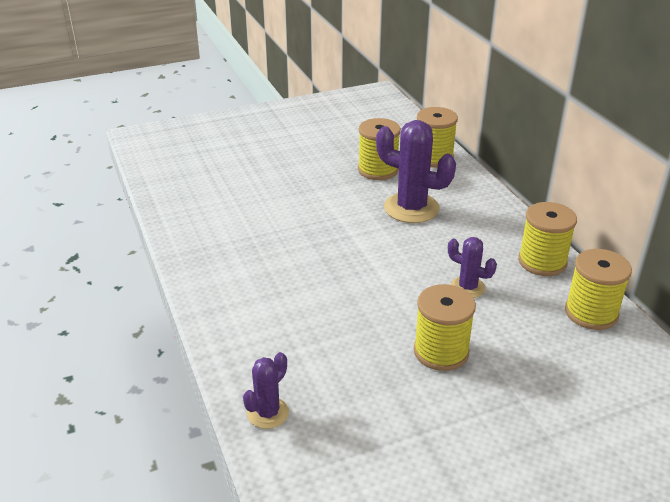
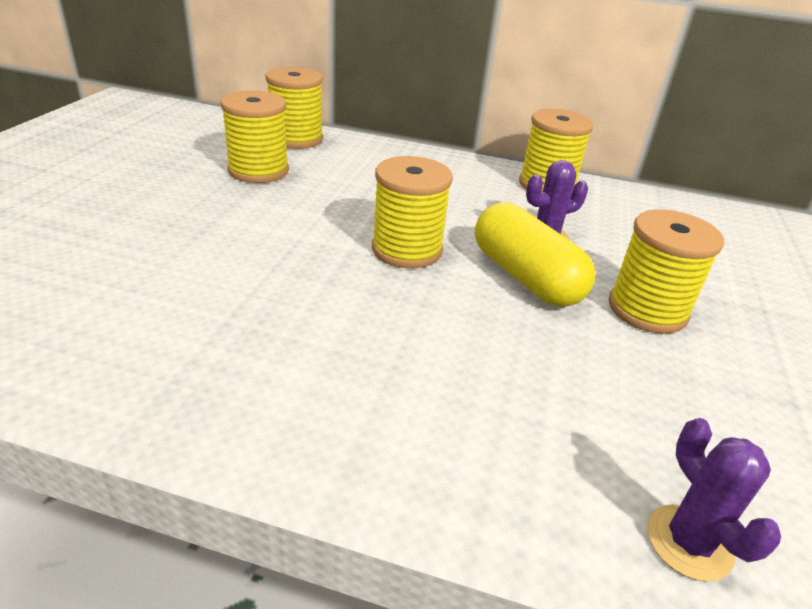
camera: 55 degrees left, 0 degrees up
(408, 297) = (525, 277): none -> yellow capsule
(411, 208) = (362, 191): purple cactus -> none
(591, 313) = (648, 206): yellow spool -> yellow spool (407, 249)

